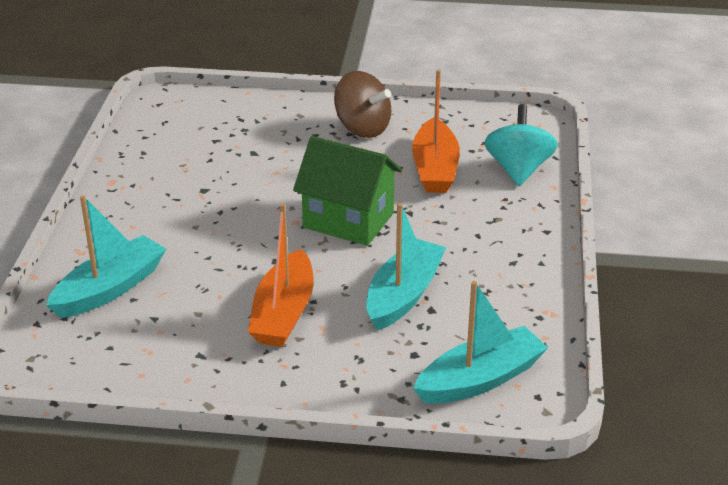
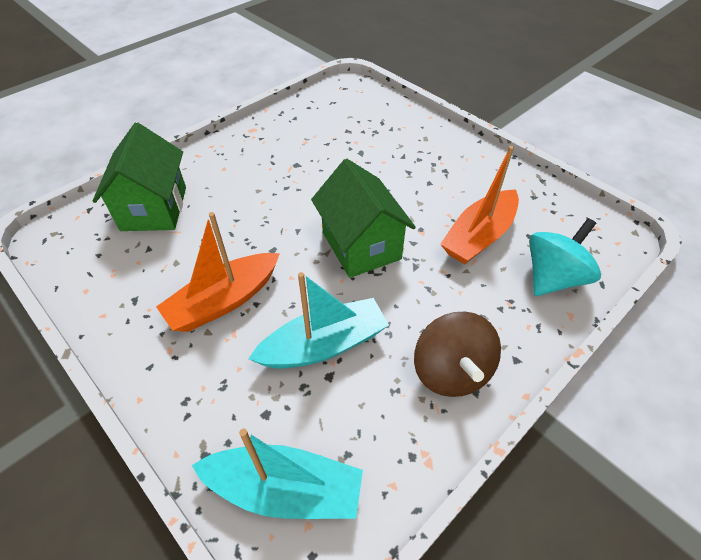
camera: 40 degrees right, 15 degrees up
(110, 288) = (154, 208): turquoise boat -> green house
(362, 128) = (459, 171): brown spinning top -> brown spinning top (451, 371)

